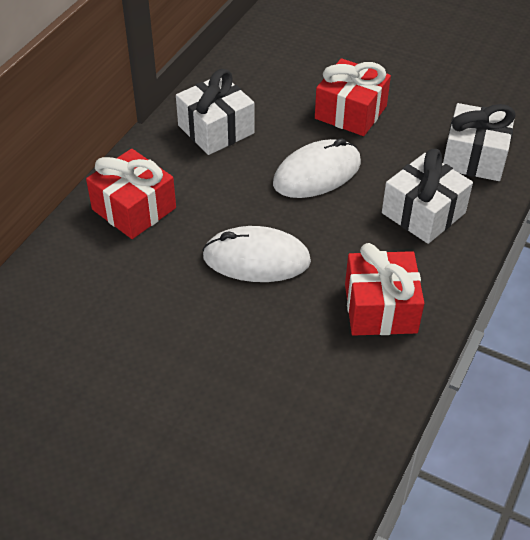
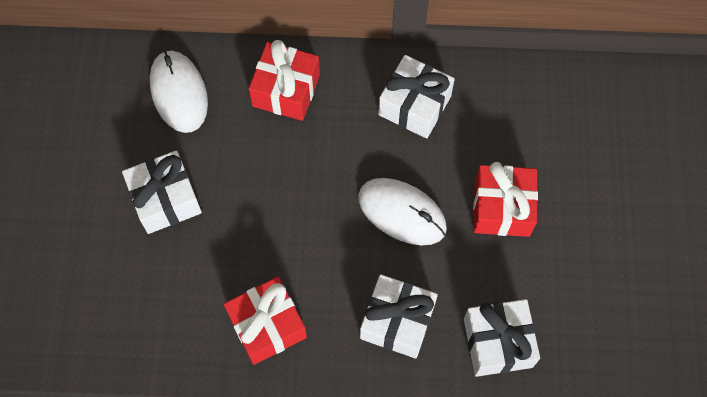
camera: 65 degrees right, 20 degrees up
(189, 345) = (166, 199): none -> white gift
(256, 259) = (276, 208): white mouse -> white mouse (179, 93)

